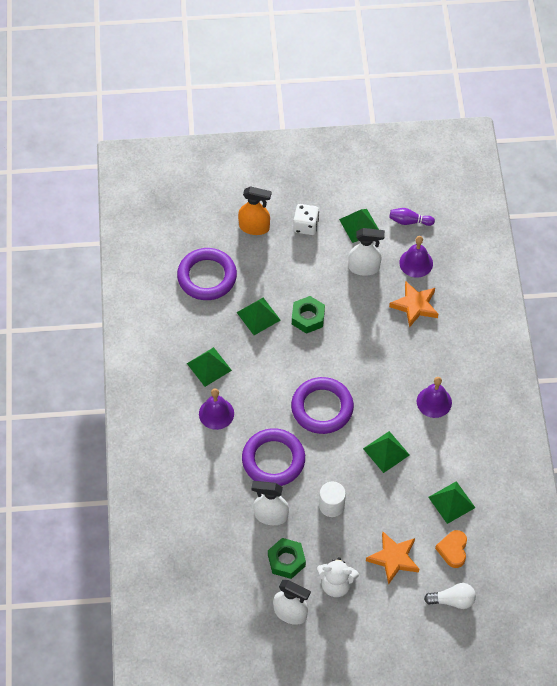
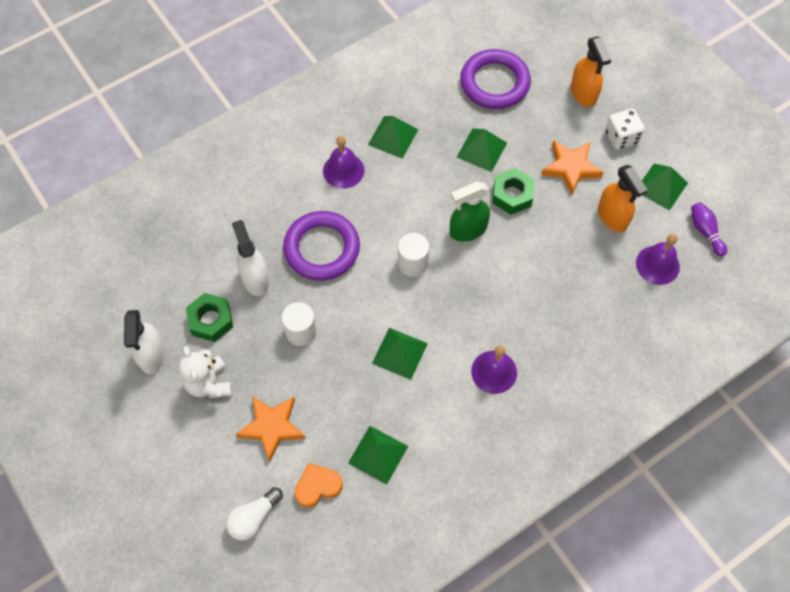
camera: 60 degrees right, 5 degrees up
(318, 360) = (467, 230): none -> green spray bottle
(322, 408) = (412, 263): purple ring -> white cylinder
(364, 268) = (612, 217): white spray bottle -> orange spray bottle
(415, 306) = (602, 291): orange star -> orange star (570, 168)
(452, 600) = (253, 518): white light bulb -> white light bulb turned 75 degrees clockwise

